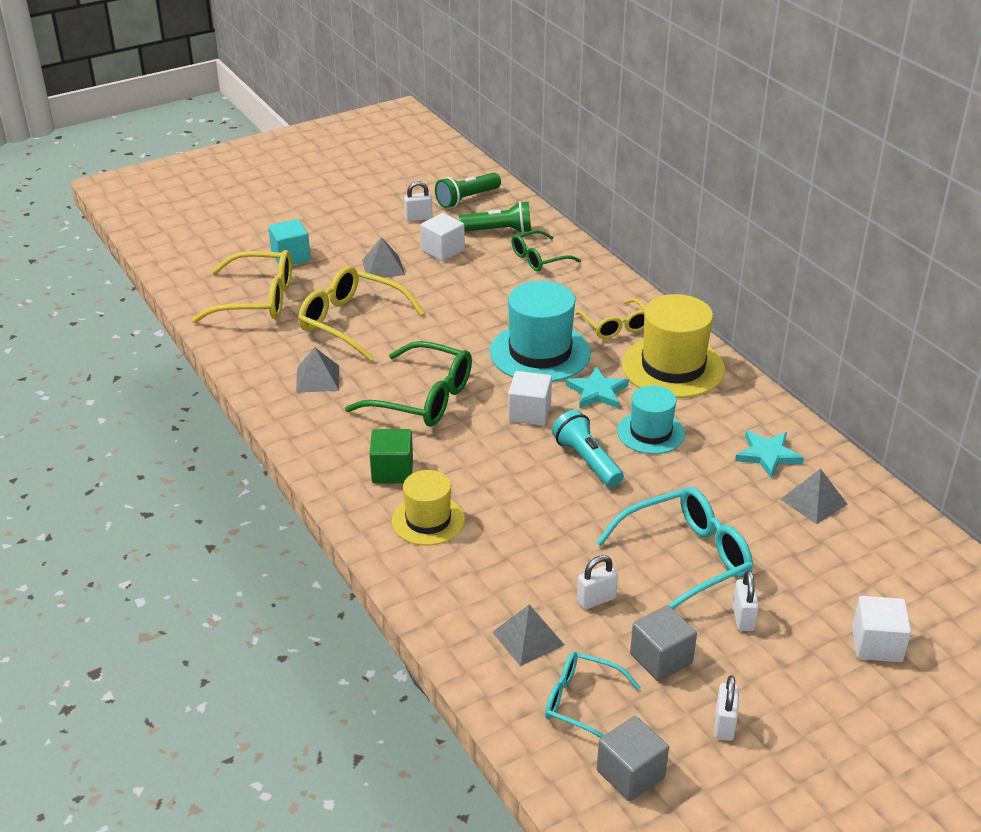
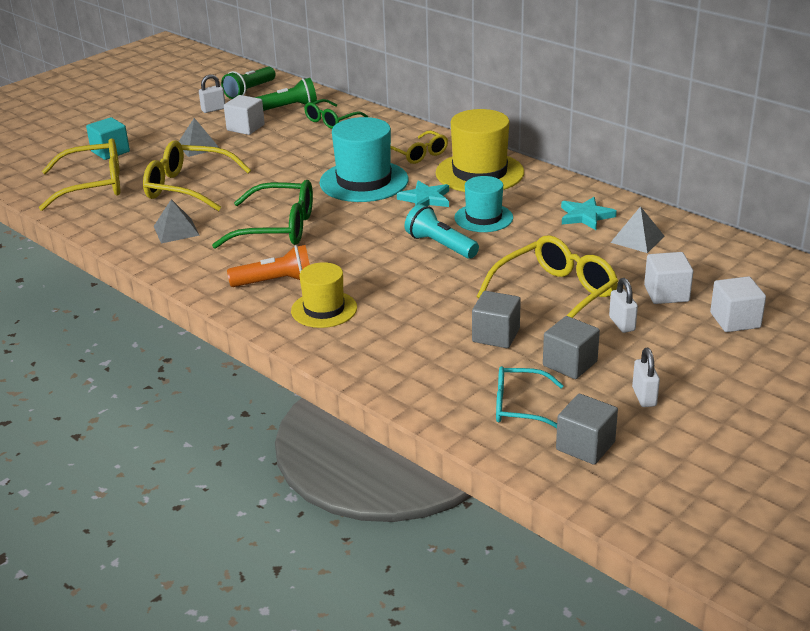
camera: 15 degrees left, 5 degrees down
(392, 471) = (275, 282): green cube -> orange flashlight
(528, 638) = (451, 372): grey pyramid -> none
(529, 413) = (375, 222): white cube -> white cube (666, 293)
(596, 599) = (496, 335): white padlock -> grey cube
(686, 559) = (555, 295): turquoise glasses -> yellow glasses

